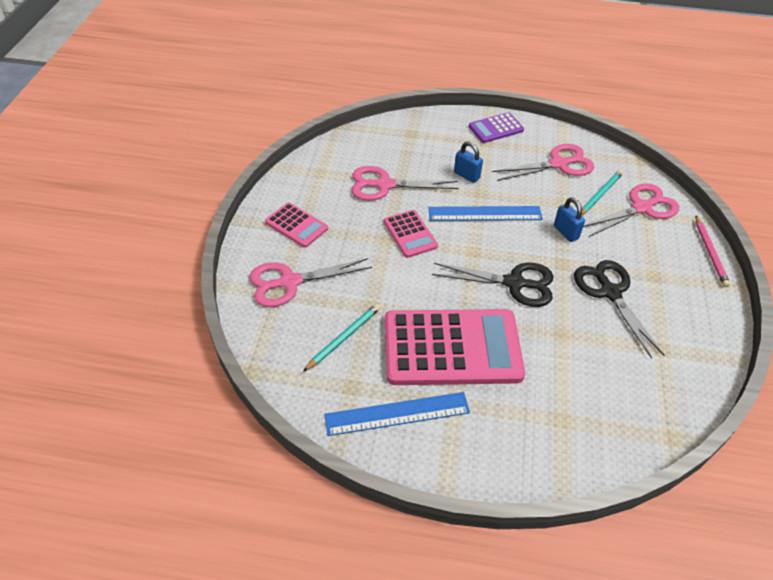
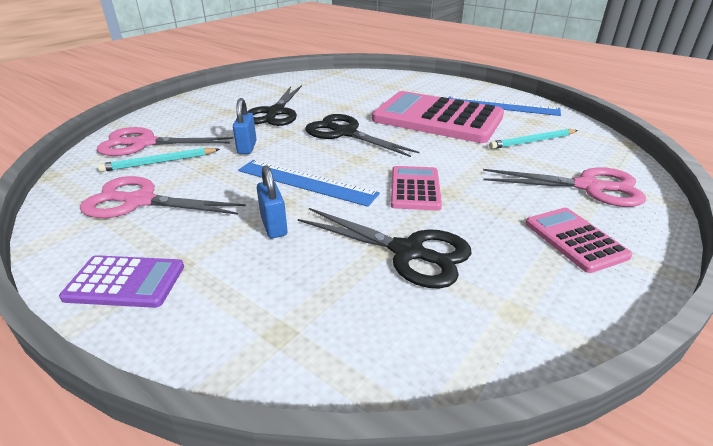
camera: 150 degrees left, 15 degrees down
(384, 185) = (408, 252): pink scissors -> black scissors
(710, 253) = (159, 110): pink pencil -> none

